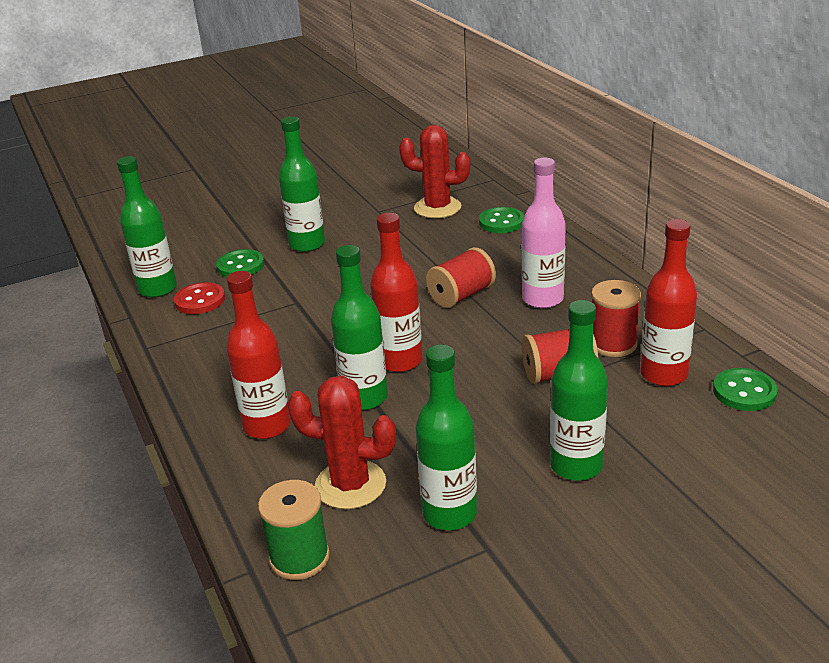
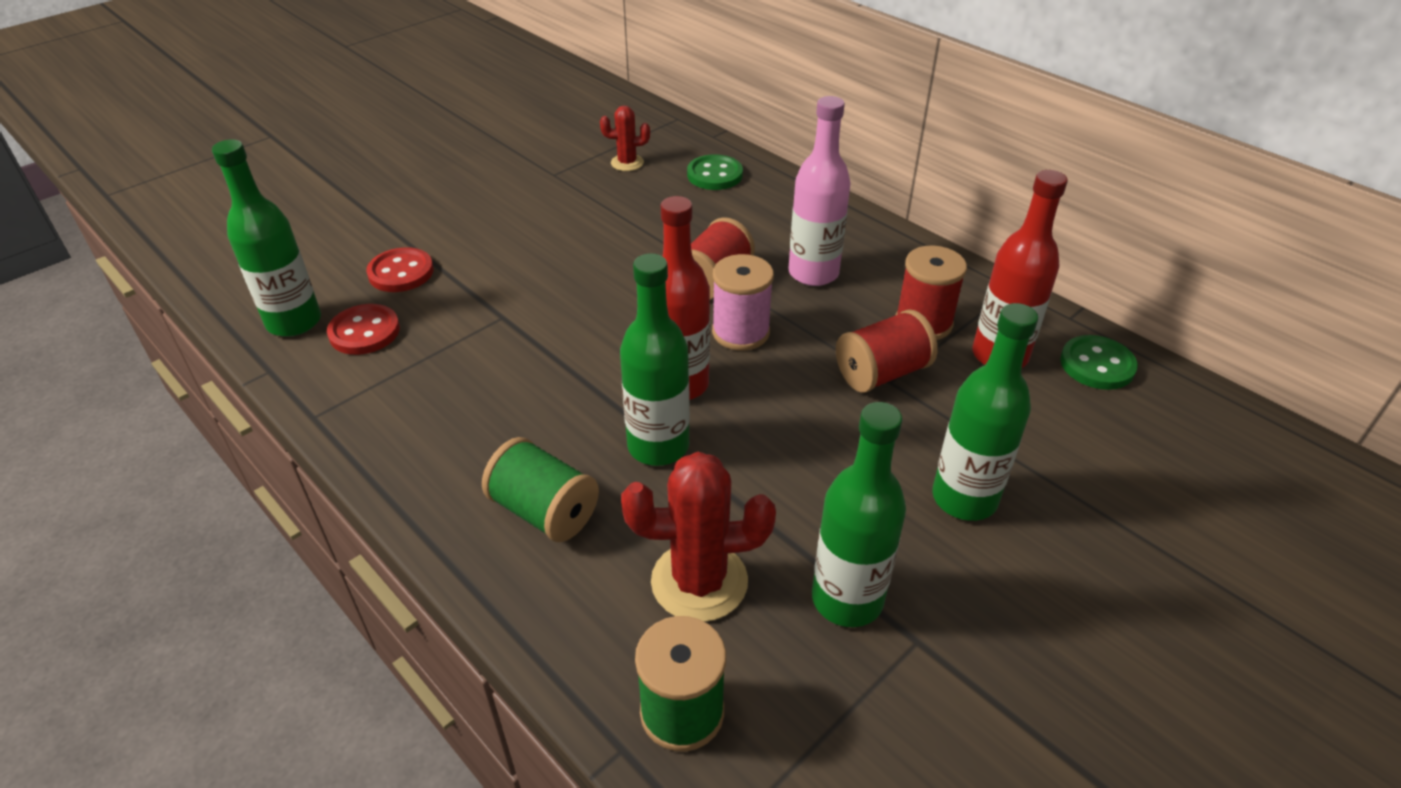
camera: 20 degrees left, 10 degrees up
(240, 266) = (401, 272): green button -> red button
(267, 426) = (544, 511): red bottle -> green spool
(307, 244) = (480, 231): green bottle -> none
(437, 208) = (627, 163): red cactus -> red cactus, size x0.56
(464, 333) = (740, 332): none -> pink spool

